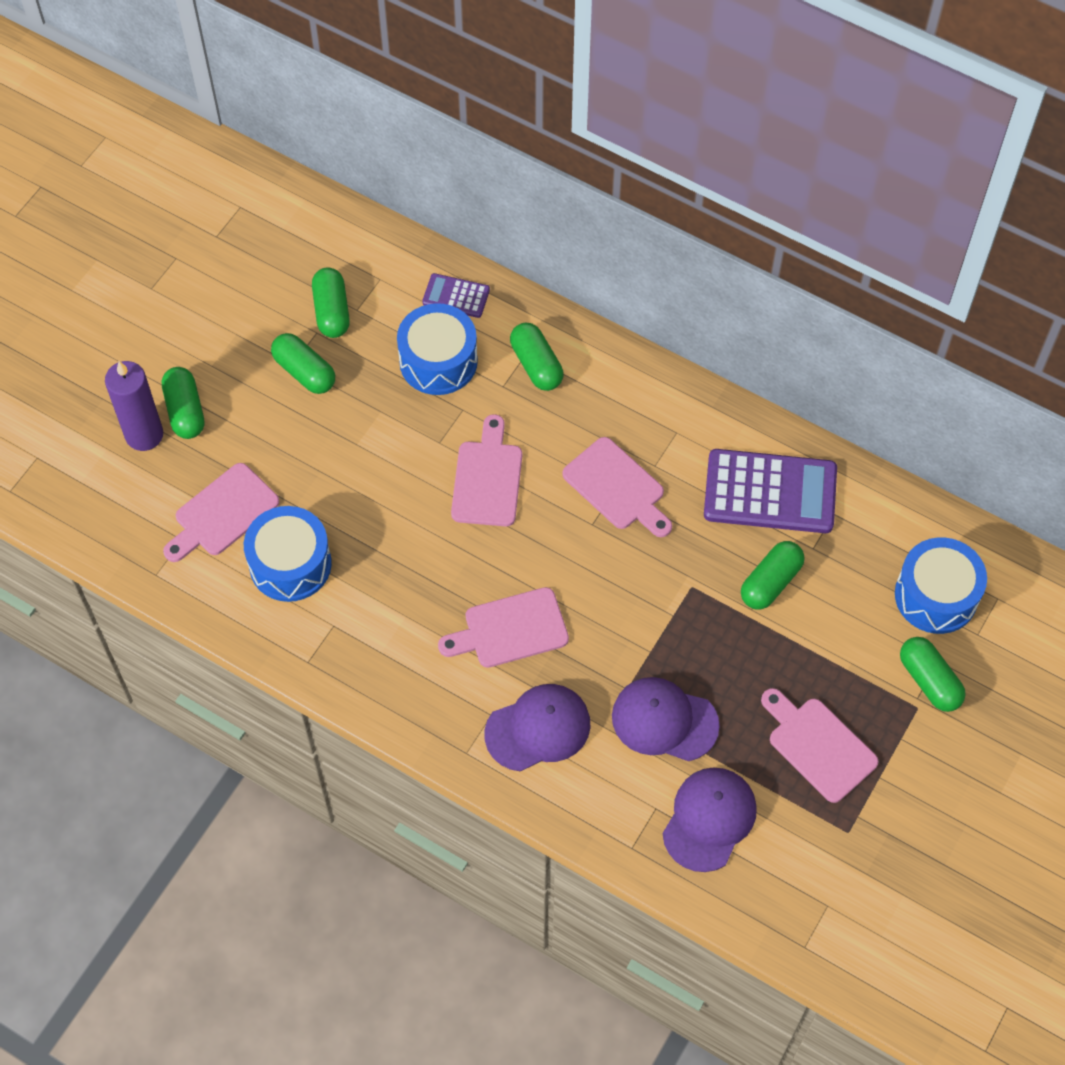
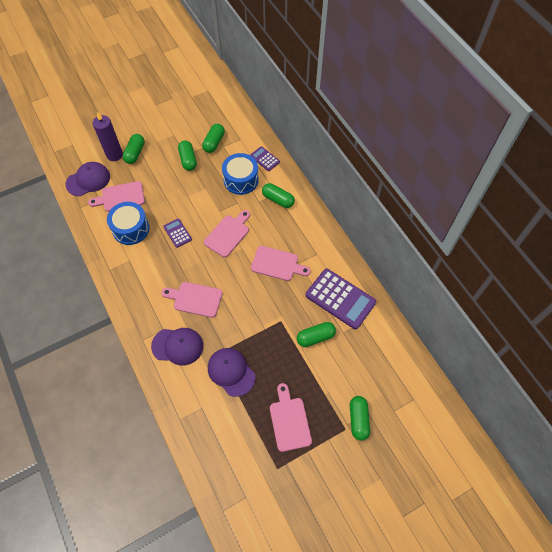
camera: 30 degrees right, 0 degrees up
(388, 526) = (177, 233): none -> purple calculator
(536, 365) = (278, 200): green capsule -> green capsule turned 60 degrees counterclockwise
(617, 488) = (277, 264): pink cutting board -> pink cutting board turned 60 degrees counterclockwise
(709, 819) = (221, 426): purple cap -> purple cap (88, 180)
(936, 595) = (385, 382): blue drum -> none

